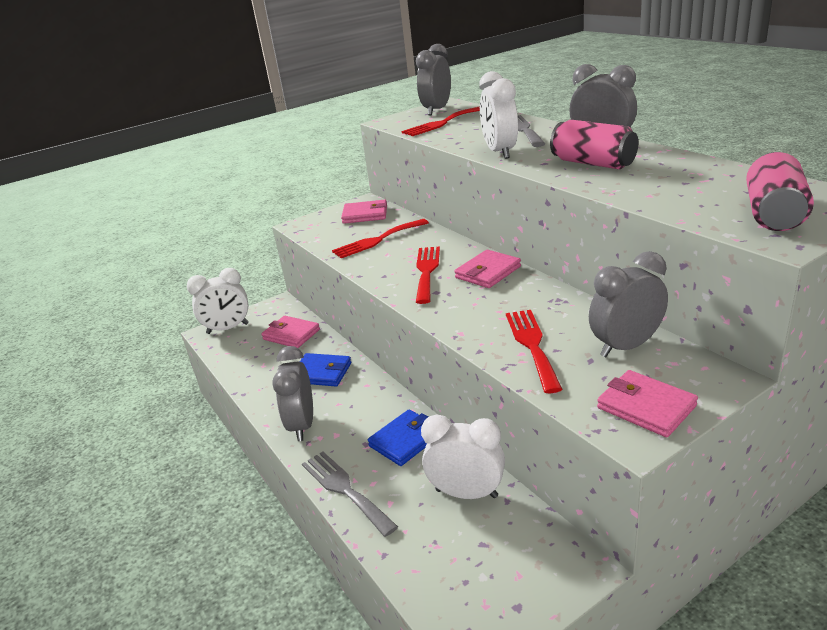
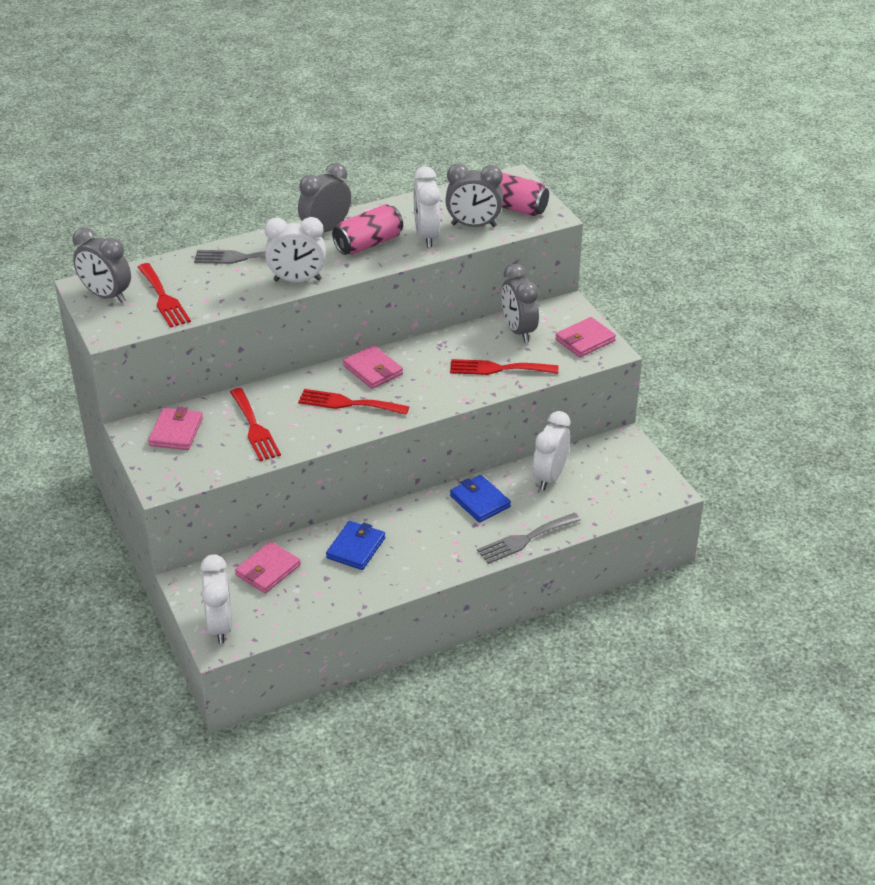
camera: 85 degrees left, 10 degrees up
(302, 425) = (434, 563): grey clock -> grey clock (473, 225)
(638, 183) = (427, 236): none -> white clock

